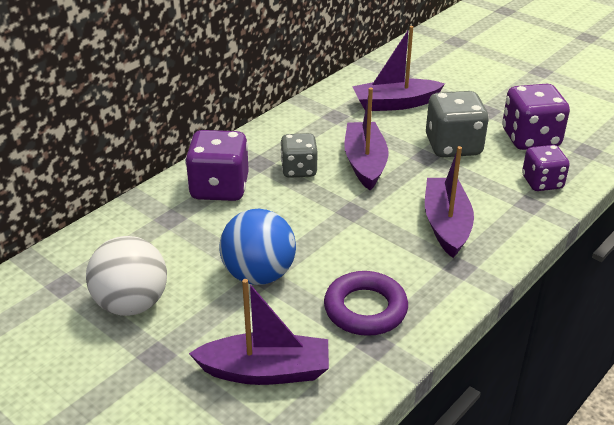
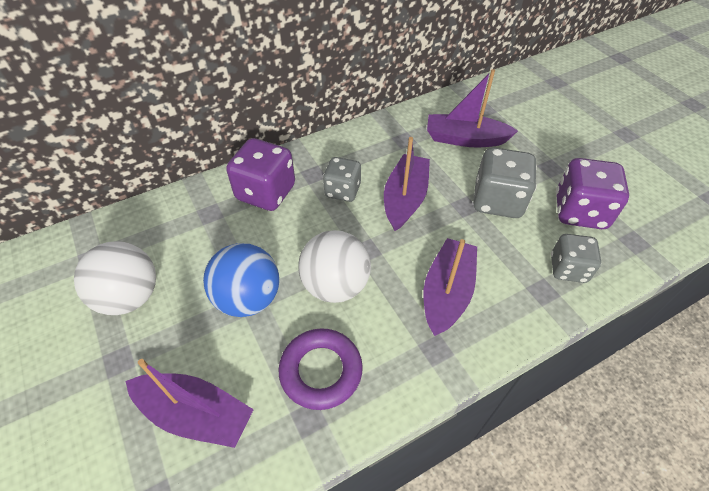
camera: 20 degrees right, 15 degrees up
(339, 244) = (335, 285): none -> white ball
(542, 182) = (568, 269): purple dice -> grey dice

